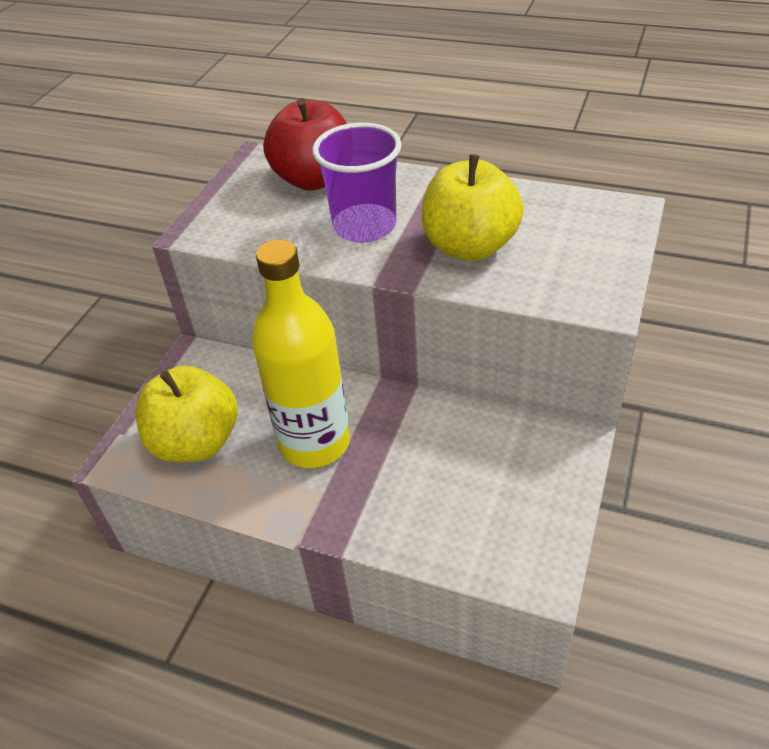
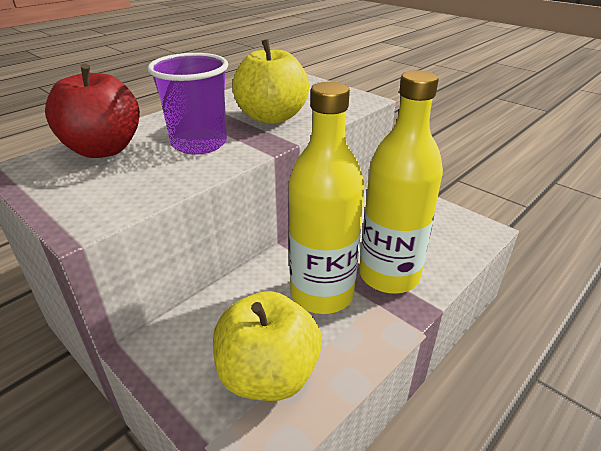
camera: 70 degrees left, 10 degrees down
(375, 491) = (389, 275): none -> yellow bottle

